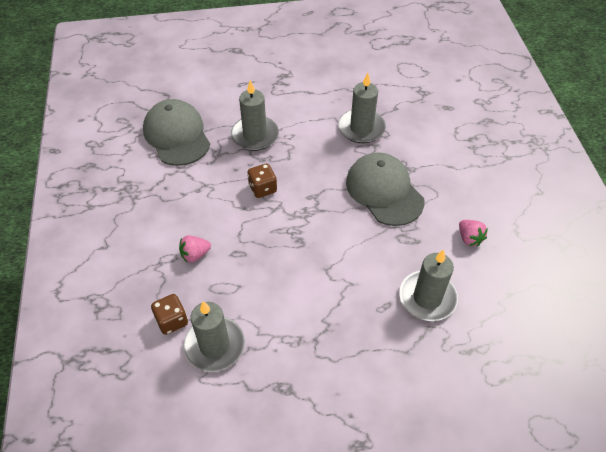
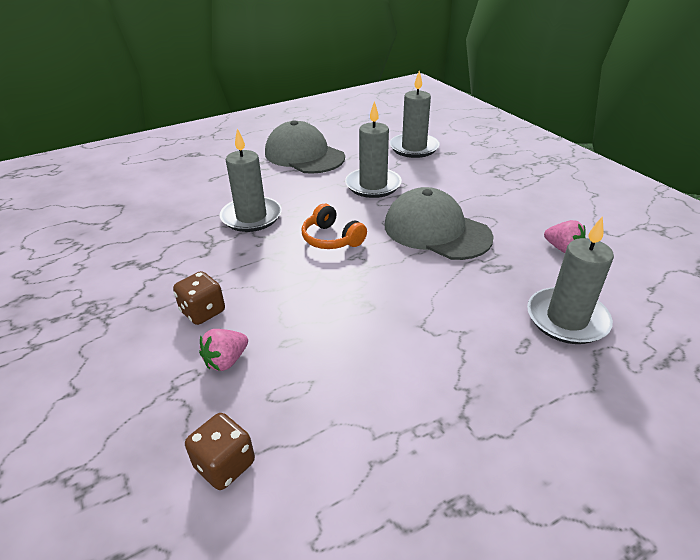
camera: 20 degrees left, 15 degrees down
(177, 135) = (147, 238): grey cap -> grey cap (304, 155)
(214, 345) = (314, 479): grey candle -> grey candle (414, 148)
(262, 188) = (287, 263): brown dice -> brown dice (203, 312)
(303, 175) = (331, 239): none -> orange headphones

